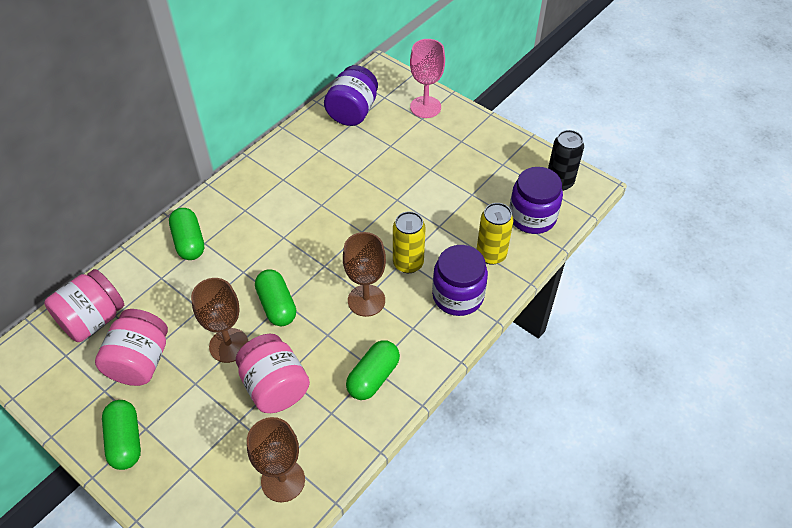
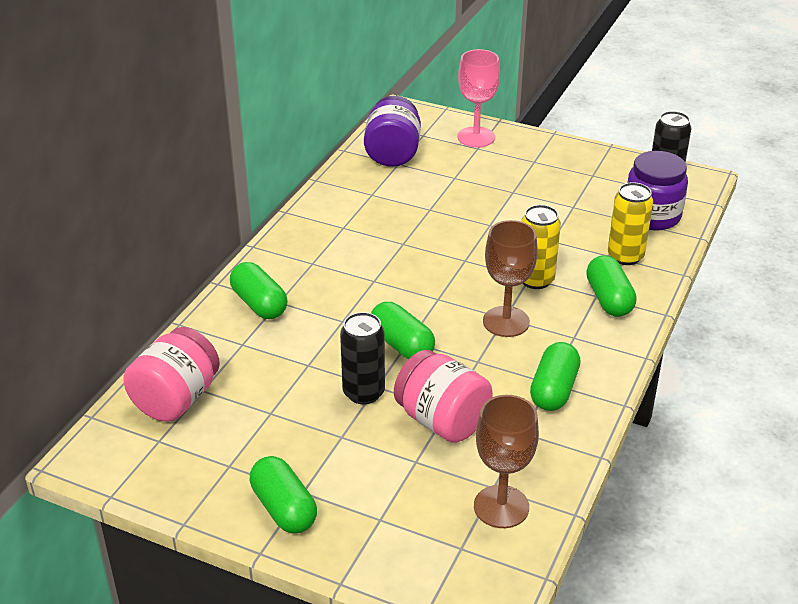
camera: 15 degrees left, 15 degrees down
(140, 361) = (260, 428): pink jar -> none
(229, 345) = (363, 392): brown goblet -> black can
(458, 296) = (609, 299): purple jar -> green capsule

